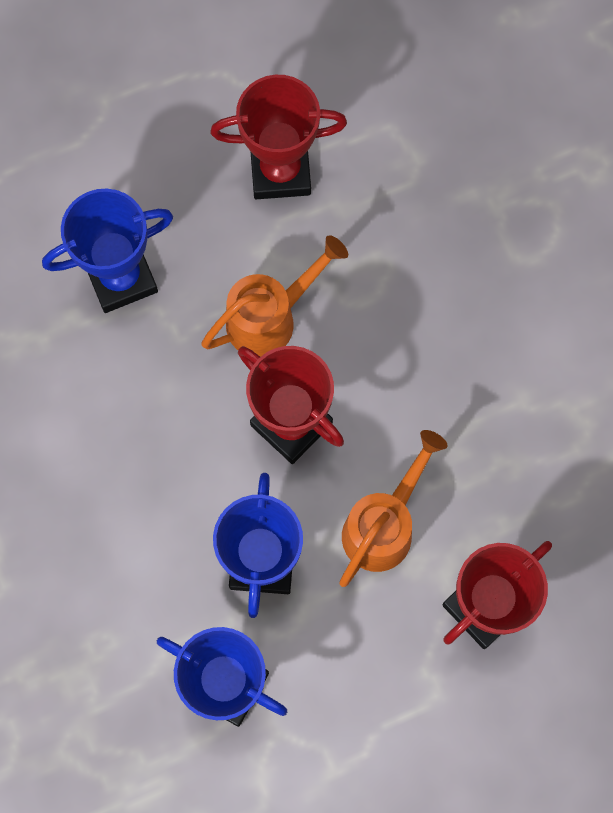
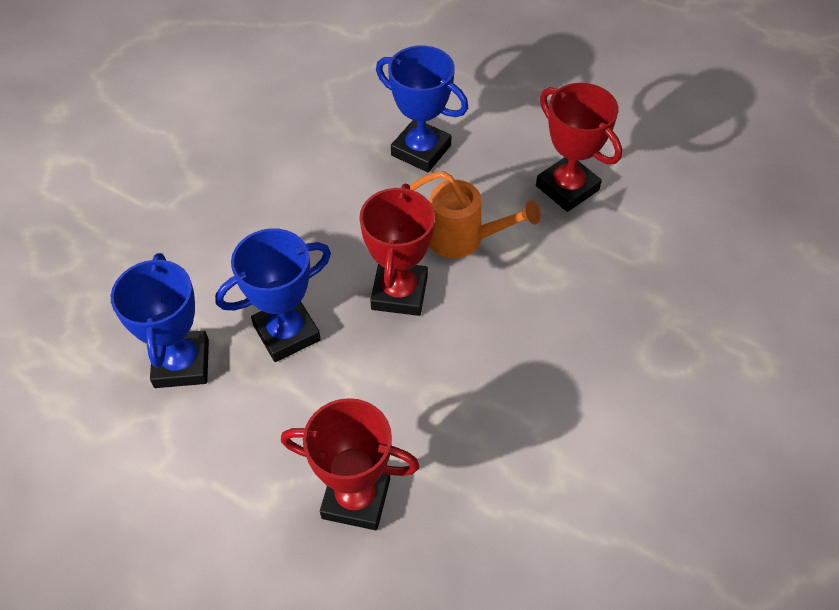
camera: 55 degrees right, 20 degrees down
(383, 526) = (369, 391): orange watering can -> none

